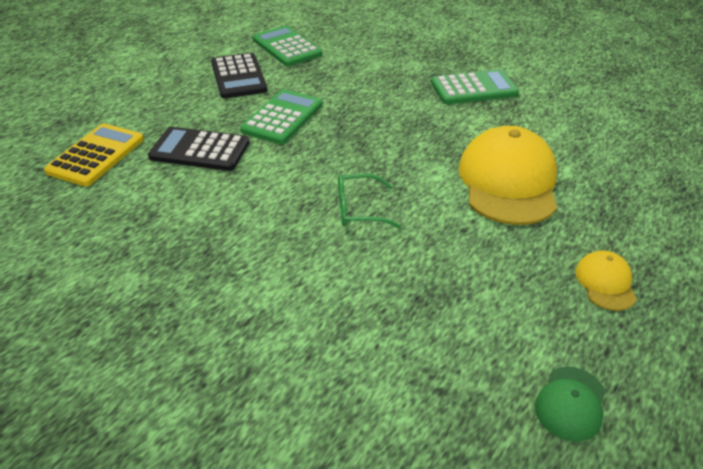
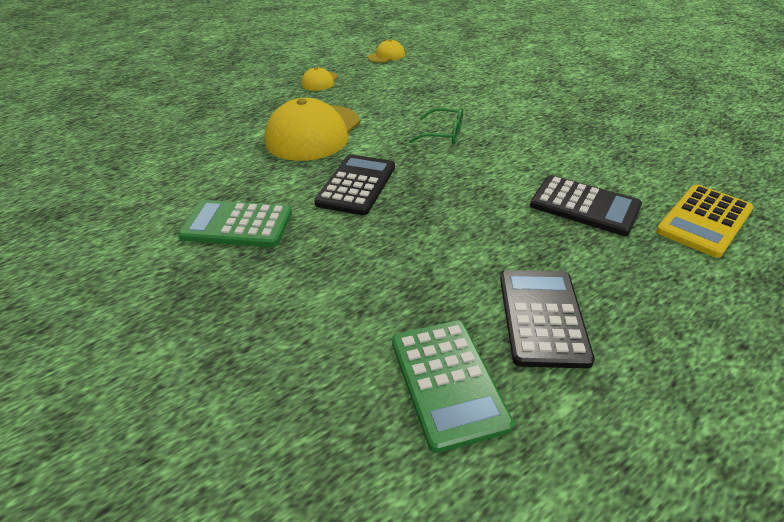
camera: 160 degrees left, 0 degrees up
(282, 117) = (487, 229): green calculator -> none
(410, 132) = (356, 185): none -> black calculator
(570, 403) = (386, 56): green cap -> yellow cap

